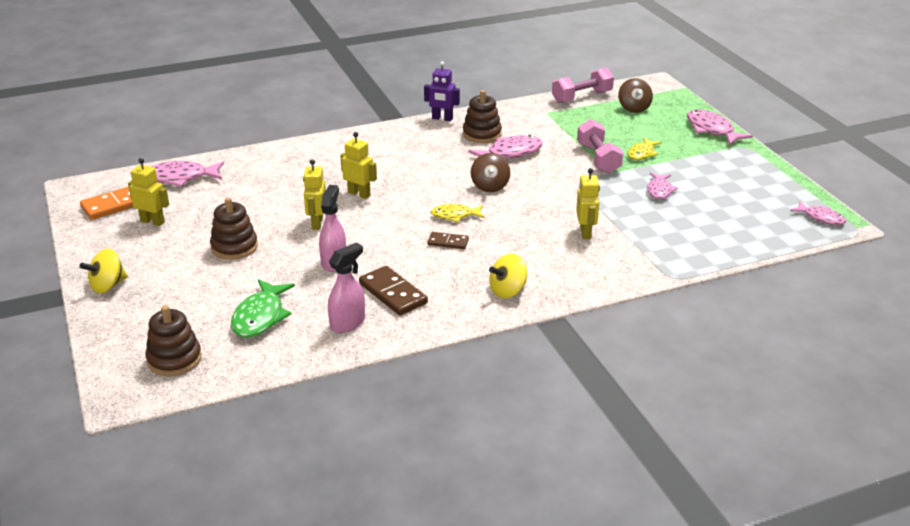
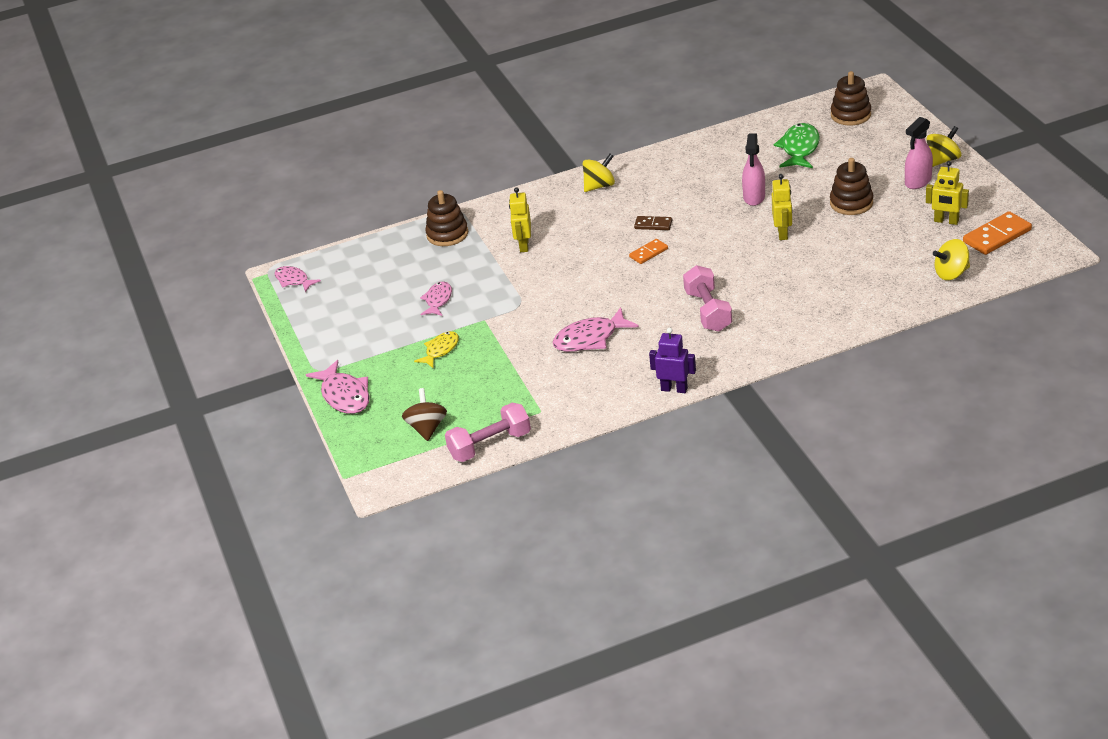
camera: 175 degrees left, 5 degrees up
(181, 178) = (951, 273): pink fish -> yellow spinning top
(348, 323) = (727, 150): pink spray bottle -> pink spray bottle (918, 182)
(359, 194) = (750, 270): yellow robot -> none
(392, 293) = (696, 175): brown domino -> none
(455, 216) = (648, 253): yellow fish -> orange domino
(482, 134) = (623, 366): brown stacking toy -> brown stacking toy (447, 234)
(490, 186) = (614, 290): brown spinning top -> none
(598, 159) = (492, 338): pink dumbbell -> pink dumbbell (708, 311)

